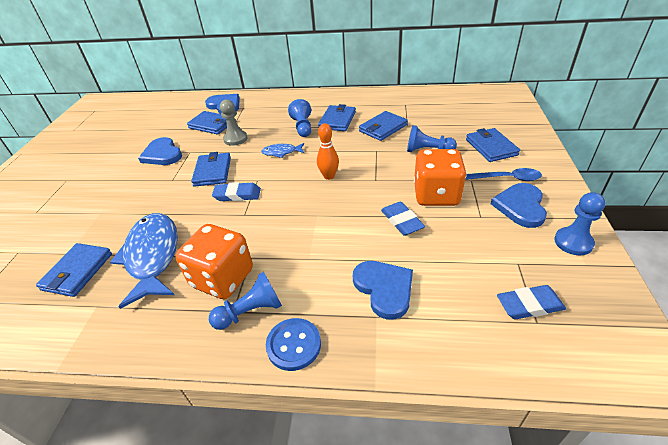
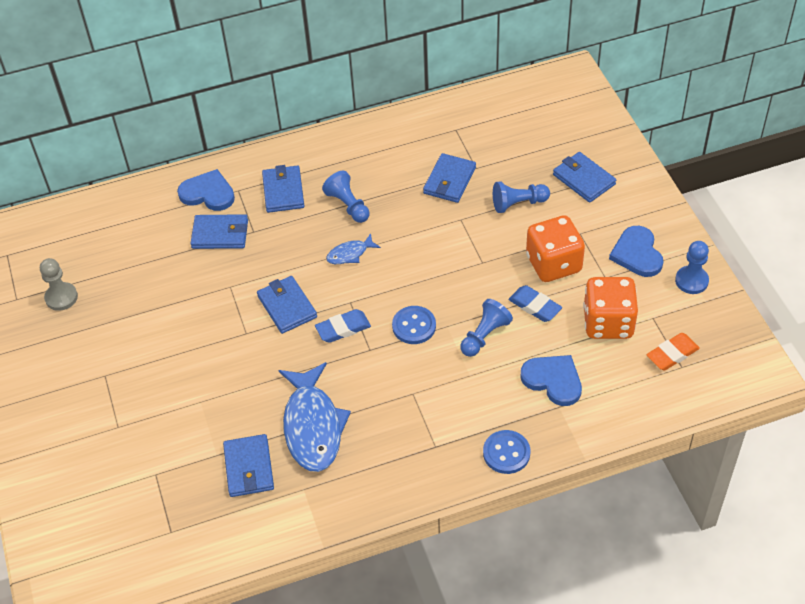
camera: 25 degrees left, 10 degrees up
(153, 256) = (312, 426): blue fish -> blue fish turned 150 degrees counterclockwise
(162, 154) = (197, 300): blue heart -> none
(222, 278) = (402, 422): orange dice -> orange dice (608, 323)
(235, 139) = (274, 249): grey pawn -> grey pawn (61, 297)
(250, 311) = (451, 441): blue pawn -> blue pawn (484, 335)
(290, 208) = (414, 326): none -> blue button
(329, 176) = (429, 272): orange bowling pin -> none
(337, 120) = (385, 181): blue wallet -> blue wallet (283, 191)
(506, 178) = (613, 221): blue spoon -> none
(529, 305) = (672, 354): blue eraser -> orange eraser

